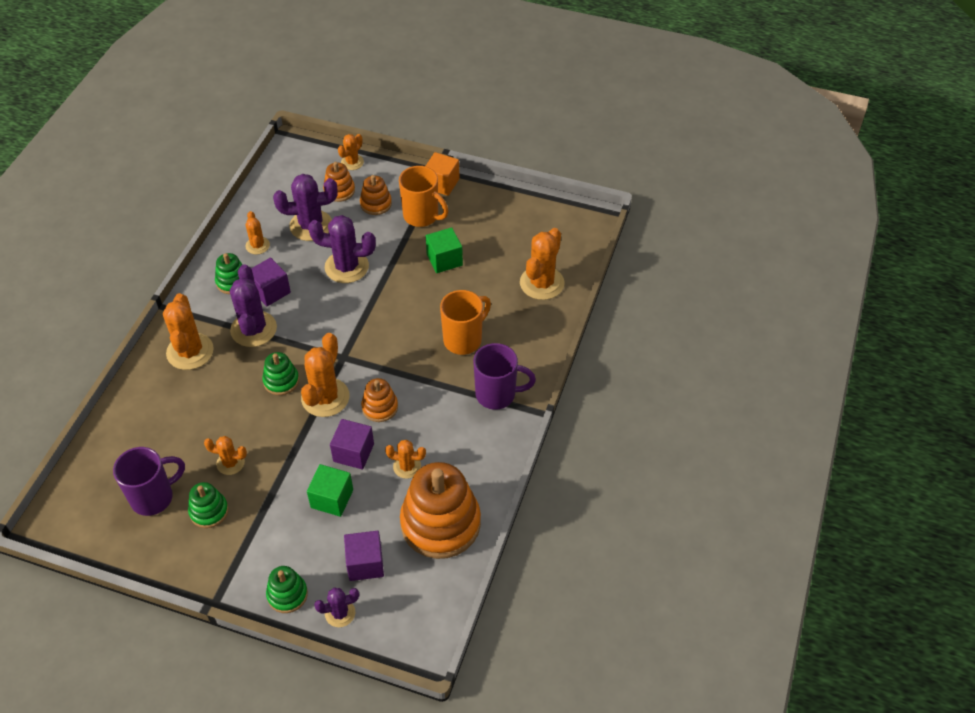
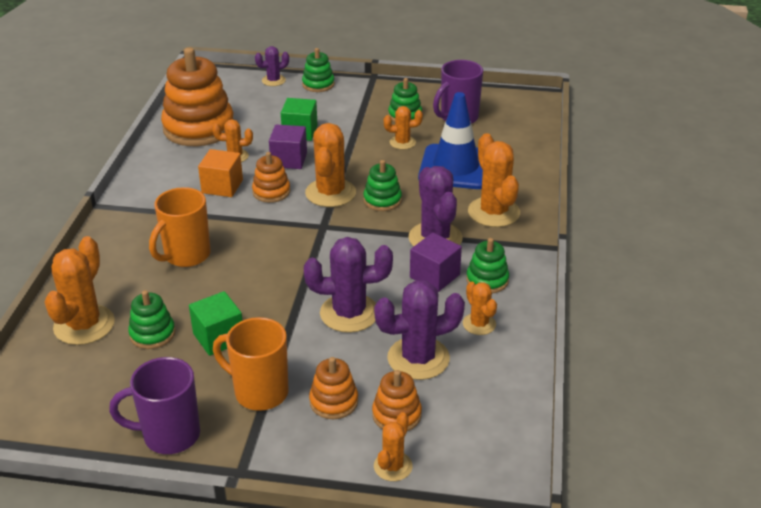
camera: 170 degrees right, 15 degrees down
(195, 416) = (455, 167): none -> blue traffic cone
(365, 563) = (260, 103): purple cube -> none
(442, 183) = (235, 449): orange cube -> orange cube (222, 186)
(491, 269) = (152, 334): none -> green stacking toy
(497, 394) = (146, 214): purple mug -> purple mug (169, 435)

